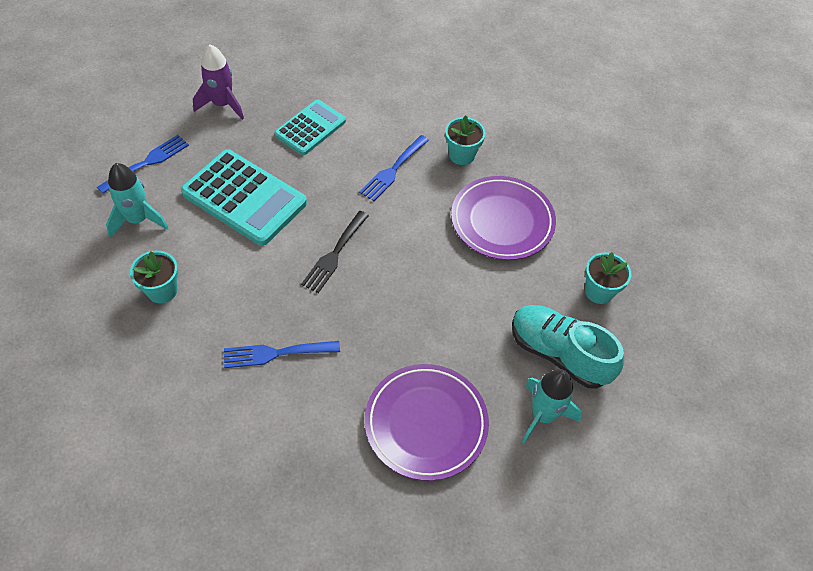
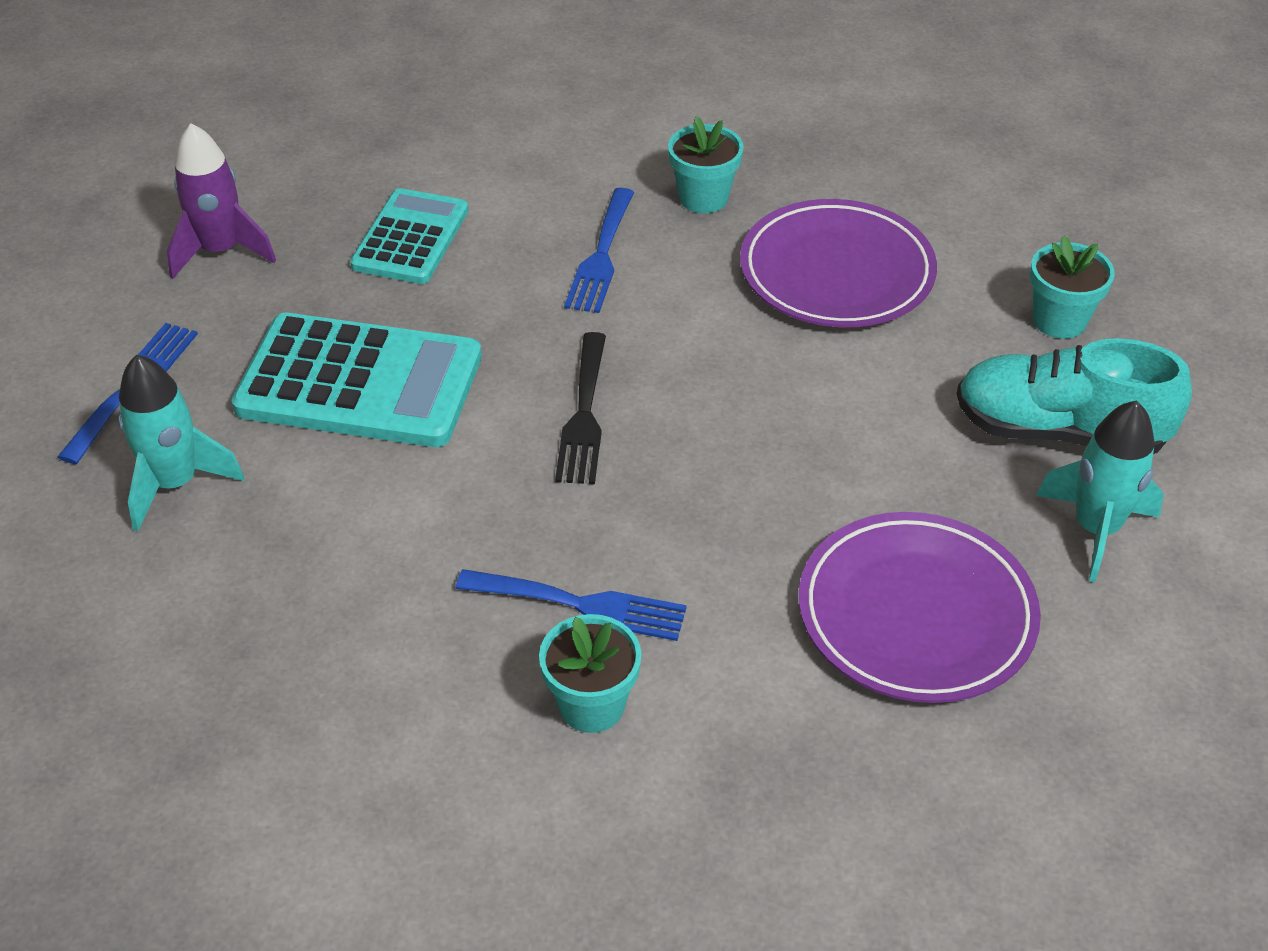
camera: 20 degrees left, 10 degrees down
(162, 290) = (299, 582): turquoise flower pot -> turquoise flower pot (591, 705)
(276, 353) = (581, 605): blue fork -> blue fork turned 135 degrees counterclockwise

